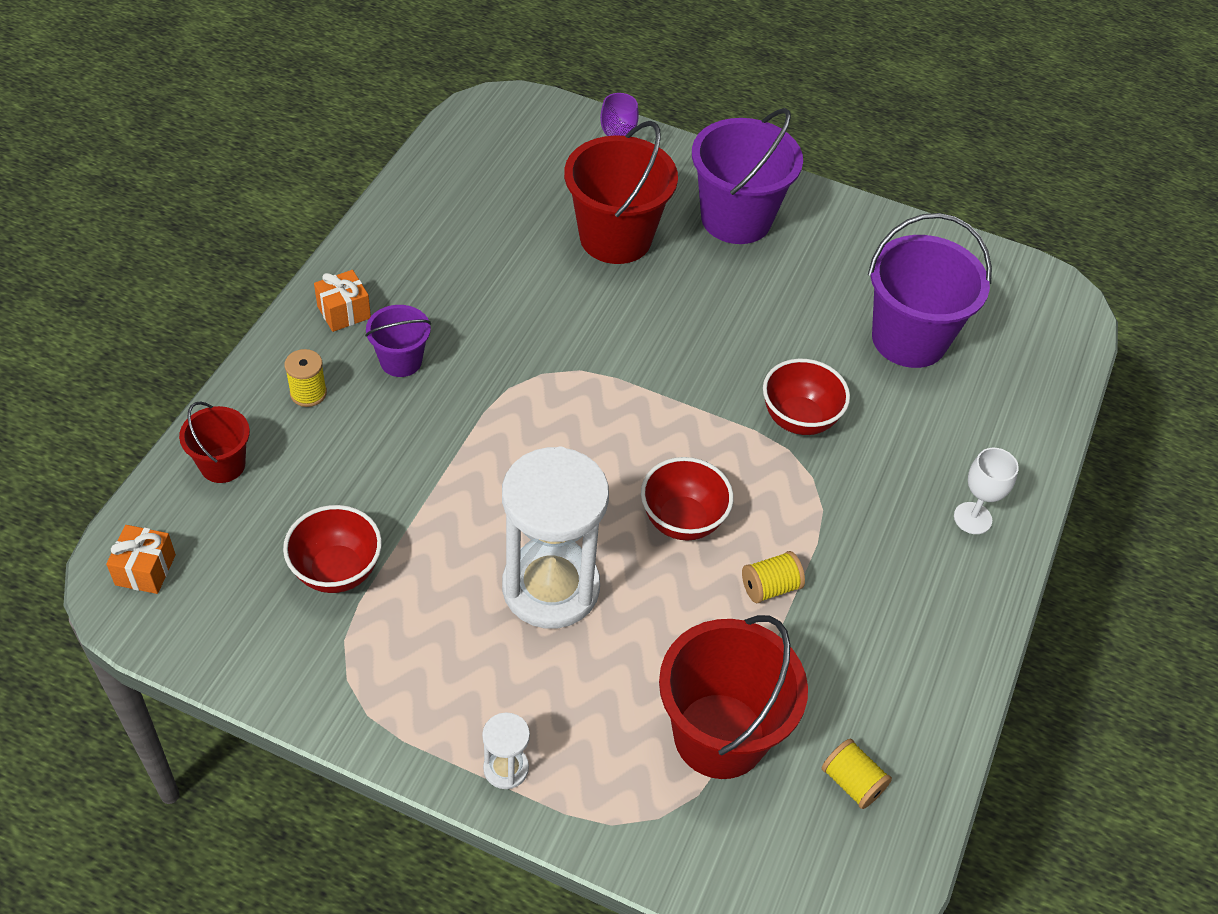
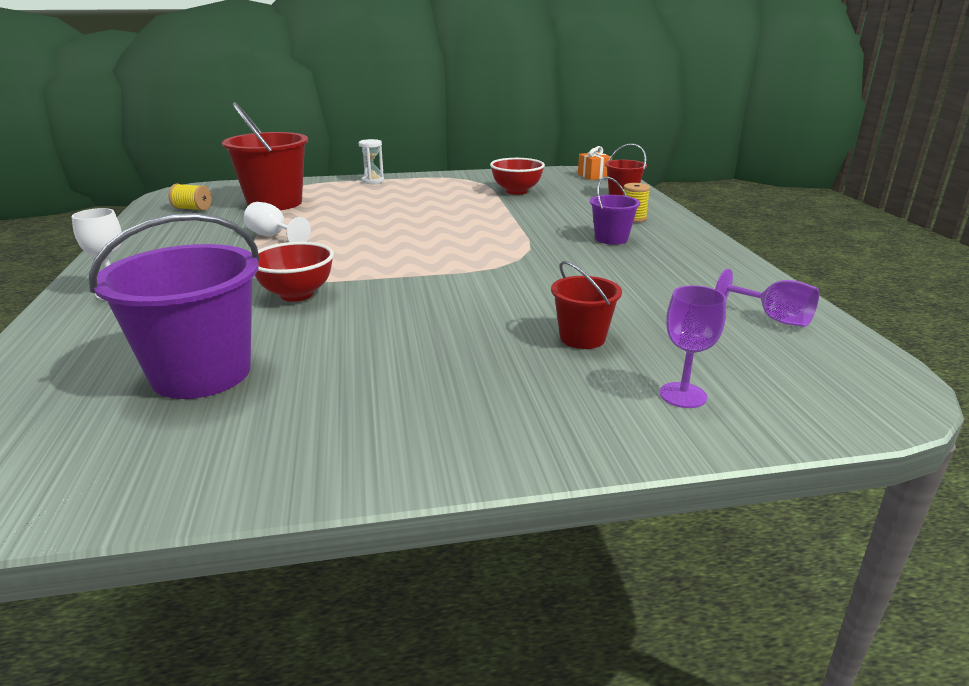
camera: 150 degrees right, 25 degrees down
(344, 312) = (683, 243): orange gift -> none
(452, 184) = (773, 318): none -> purple goblet
(550, 587) = (406, 210): white hourglass -> none
(615, 238) = (582, 338): red bucket -> red bucket, size x0.53
(682, 520) = (351, 240): red bowl -> none
(736, 219) = (485, 401): purple bucket -> none
(770, 587) = (273, 236): yellow spool -> white goblet

